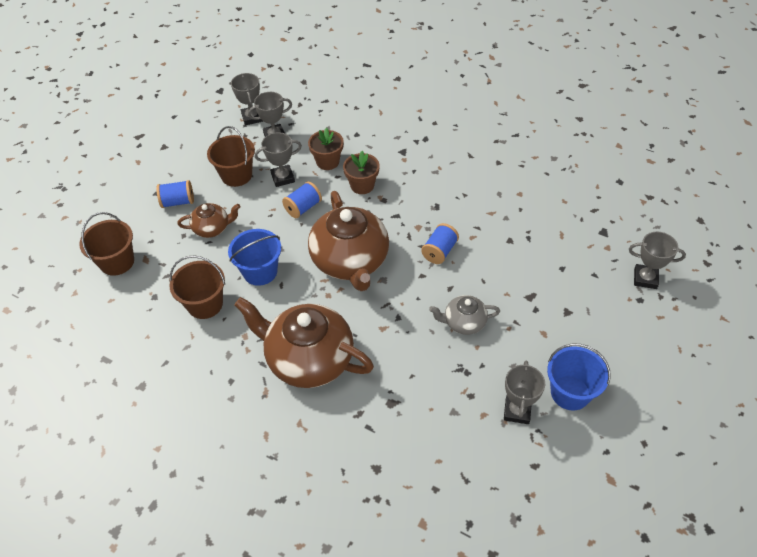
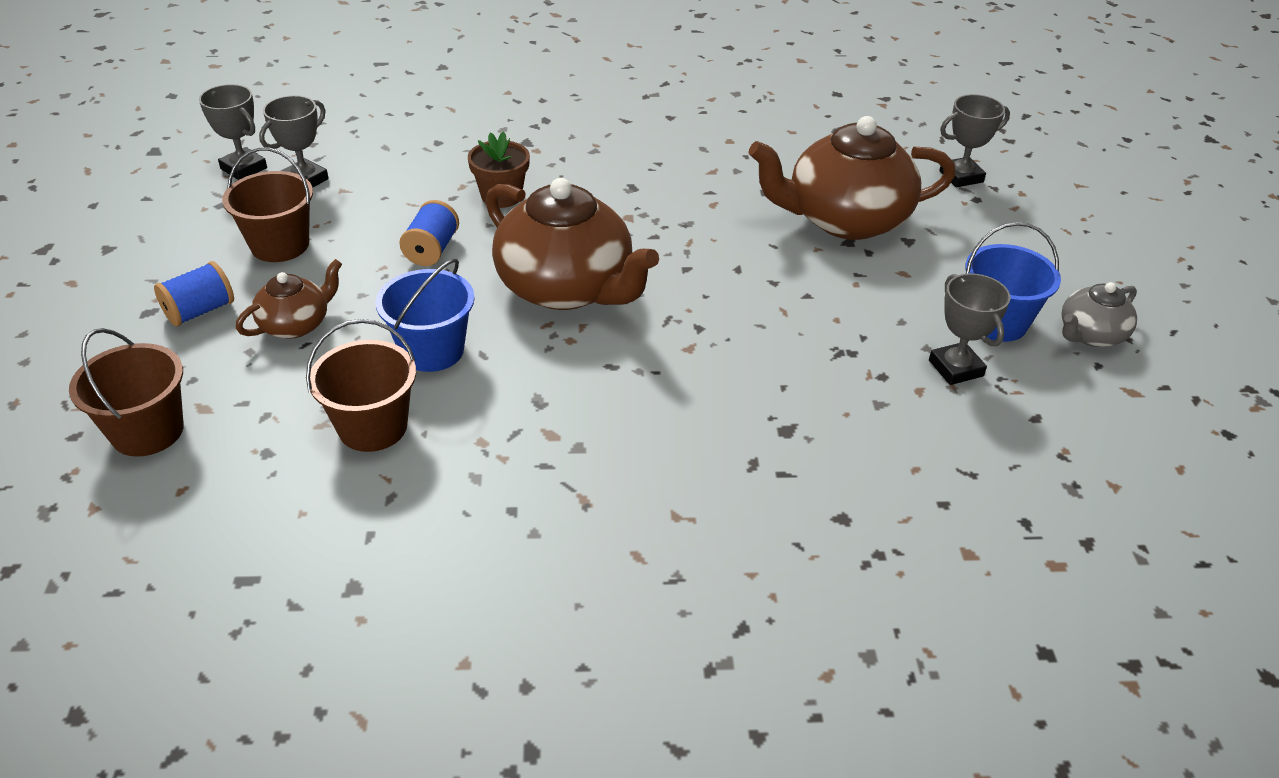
camera: 35 degrees left, 10 degrees down
(283, 178) = (364, 225): grey trophy -> none
(308, 359) = (614, 429): brown teapot -> brown teapot (845, 220)
(327, 162) = (421, 185): brown flower pot -> none
(439, 251) = (684, 234): blue spool -> none
(463, 322) = (793, 299): grey teapot -> grey teapot (1090, 335)

